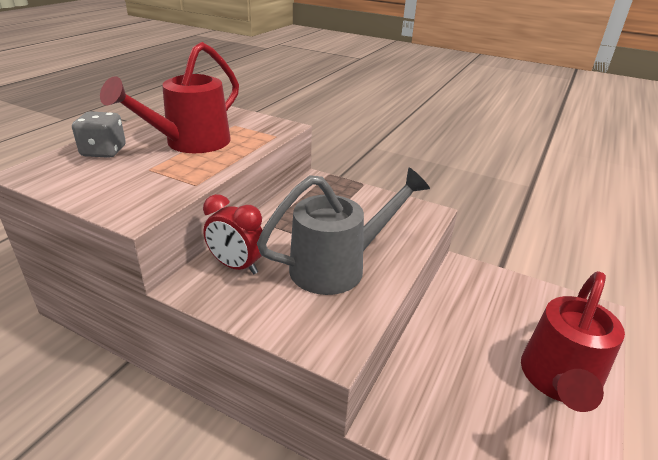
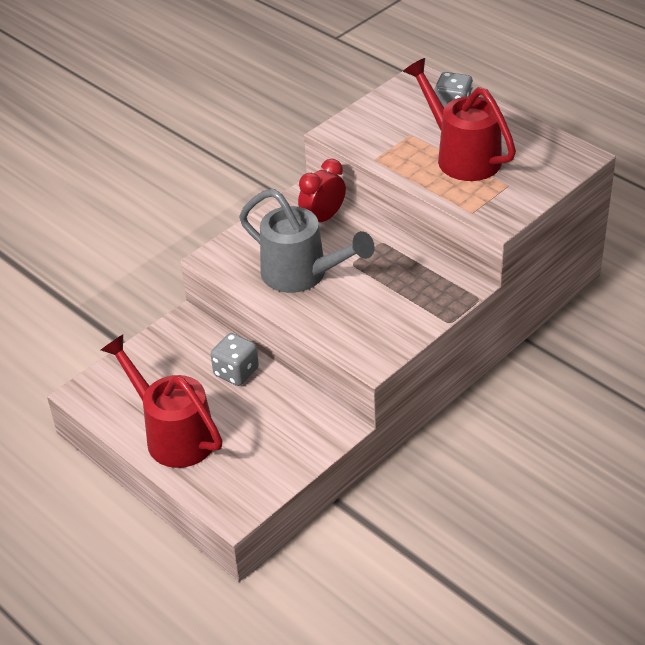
camera: 110 degrees right, 10 degrees up
(338, 266) = (302, 275): grey watering can -> grey watering can turned 45 degrees counterclockwise
(442, 349) = (236, 372): none -> grey dice

